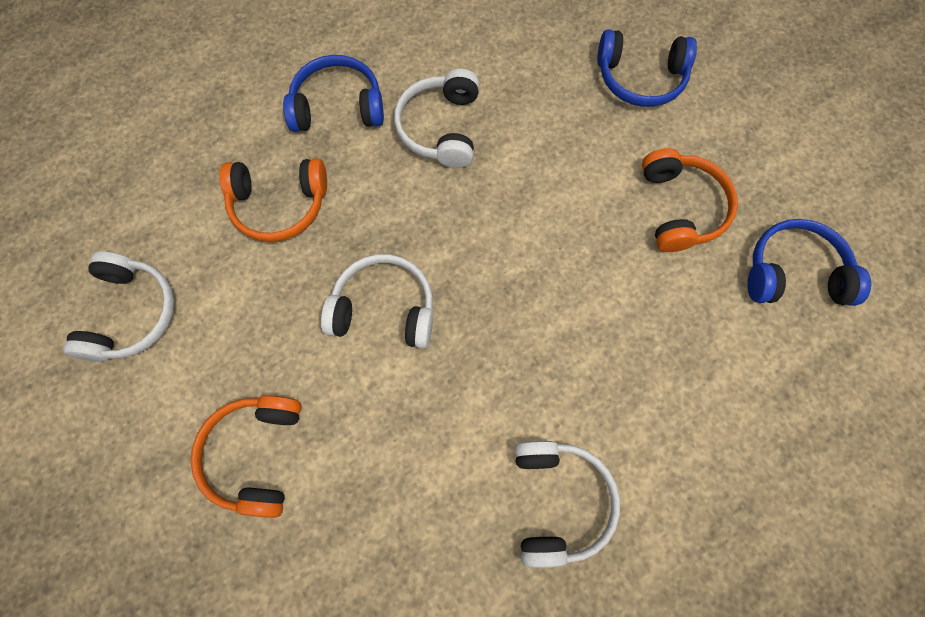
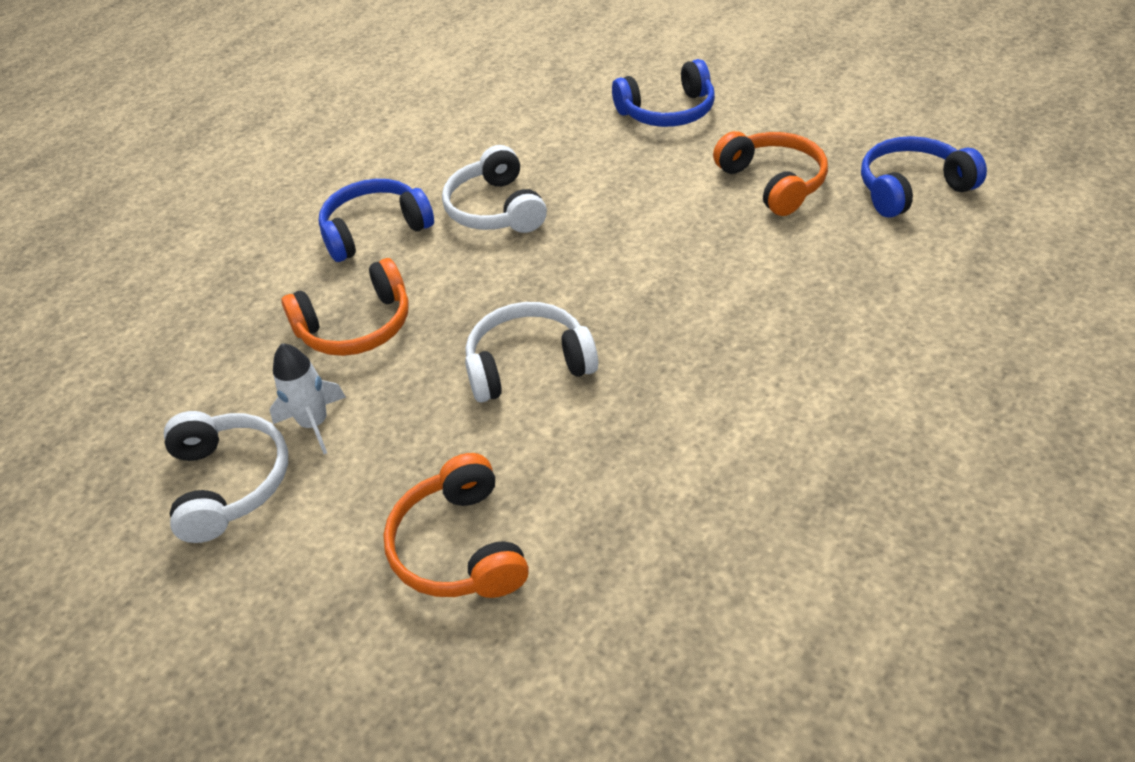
camera: 20 degrees left, 25 degrees down
(209, 288) = (314, 424): none -> white rocket
(558, 501) = (825, 443): white headphones -> none

